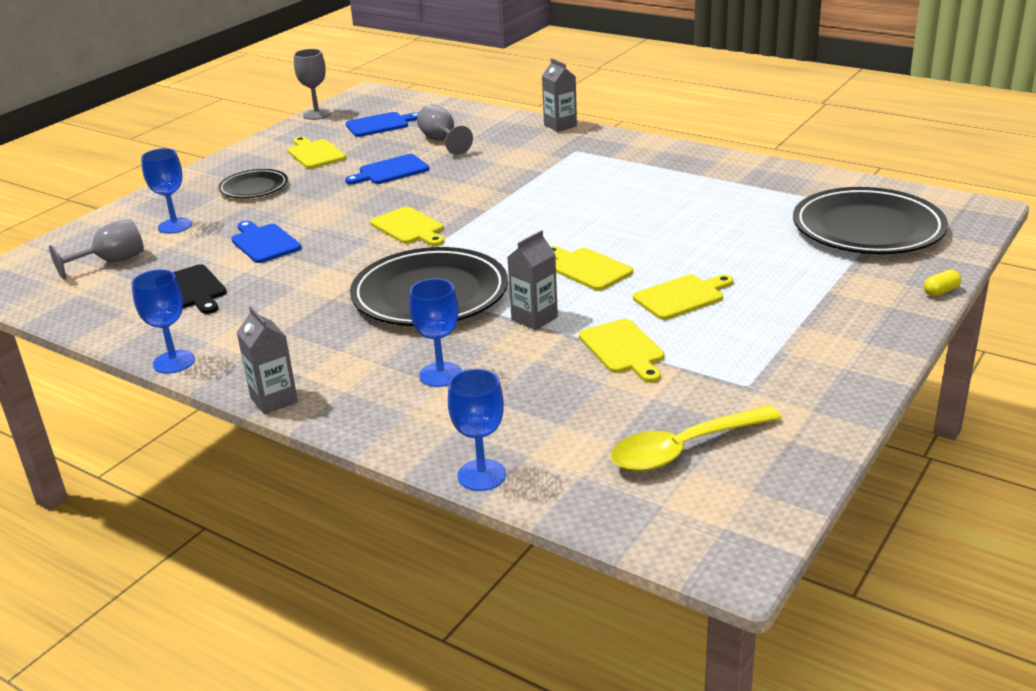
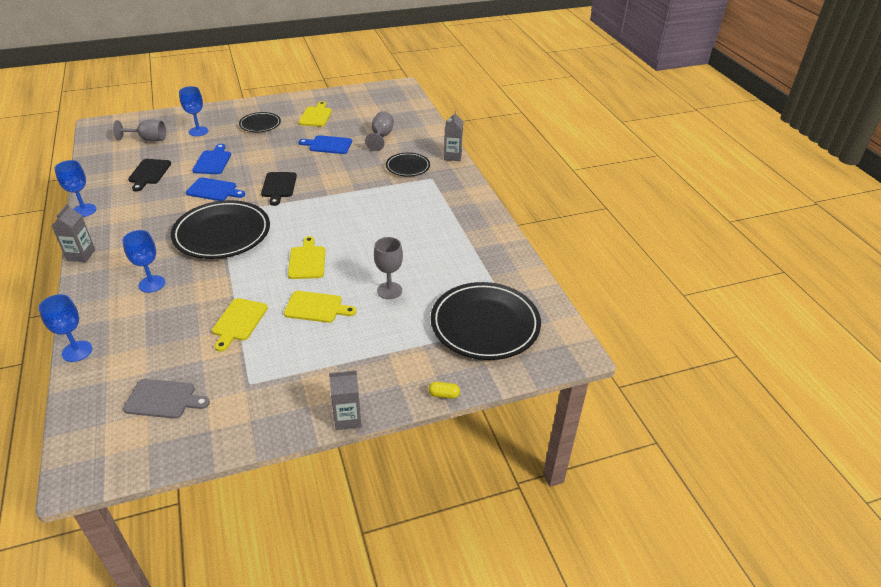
camera: 35 degrees right, 10 degrees up
(317, 114) = (356, 90): grey goblet -> grey goblet (389, 290)
(380, 124) = (372, 111): blue cutting board -> blue cutting board (214, 190)
(409, 227) = (279, 186): yellow cutting board -> black cutting board
(529, 152) = (408, 167): none -> black plate
(534, 318) = (236, 277): grey carton -> grey carton (347, 418)
(684, 449) = (163, 399): yellow spoon -> grey cutting board

